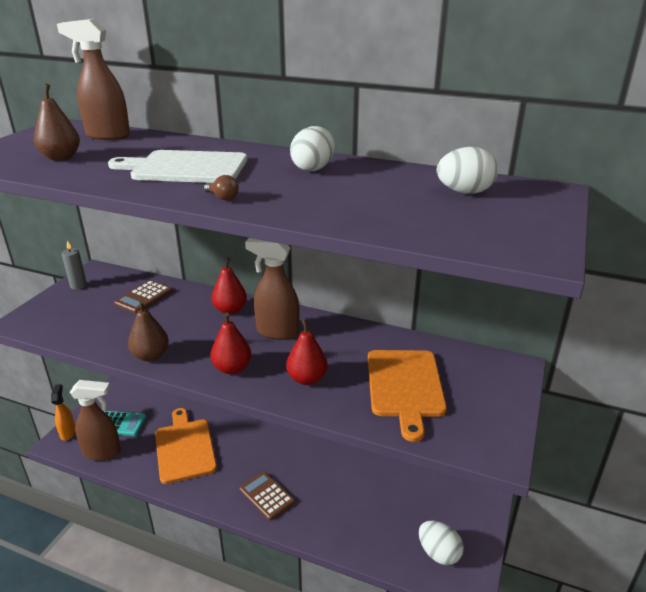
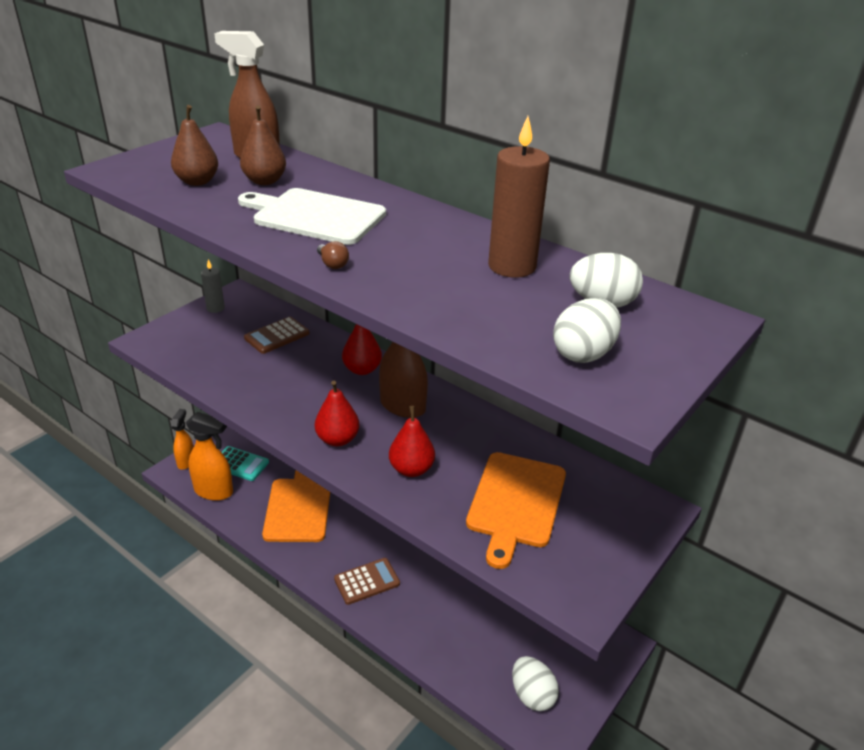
camera: 15 degrees right, 5 degrees up
(102, 452) = (214, 491): brown spray bottle -> orange spray bottle
(151, 356) = (260, 406): brown pear -> brown pear (264, 181)
(266, 496) = (367, 581): brown calculator -> brown calculator turned 90 degrees clockwise
(313, 168) = (451, 239): white egg -> white egg (583, 354)
(376, 179) = (512, 266): none -> brown candle

